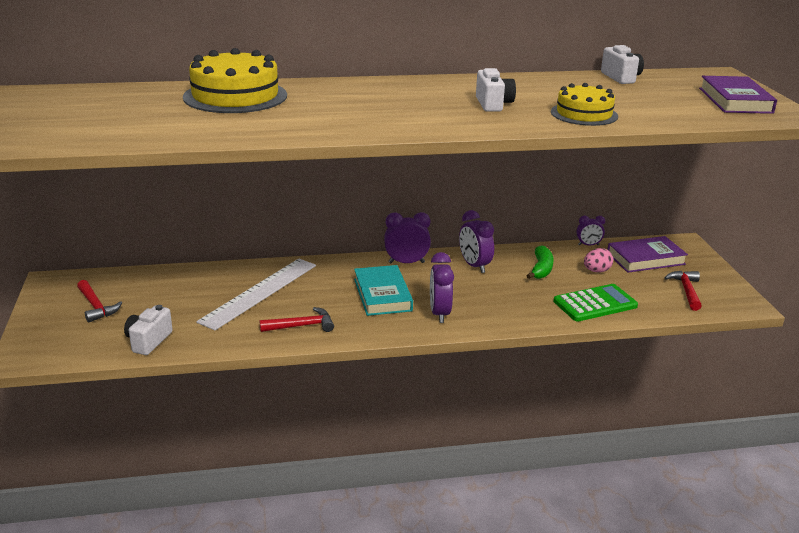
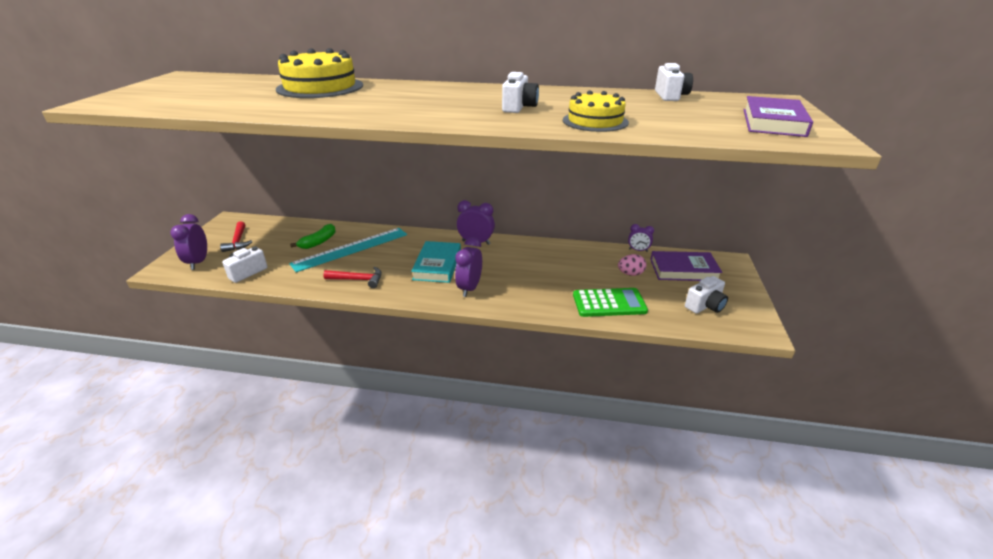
camera: 20 degrees right, 5 degrees up
(259, 292) = (351, 249): white ruler -> turquoise ruler
(474, 266) = (528, 253): purple clock -> purple clock (198, 262)
(541, 269) = (582, 264): green banana -> green banana (318, 242)
(686, 291) = (705, 306): red hammer -> white camera

